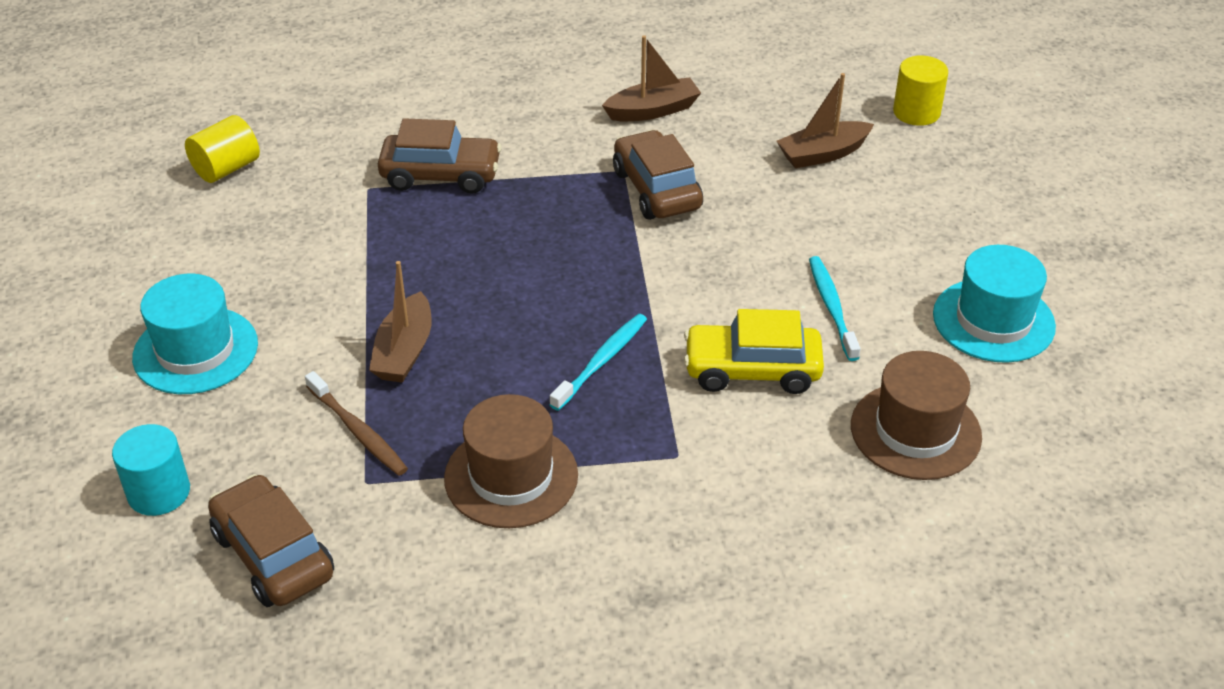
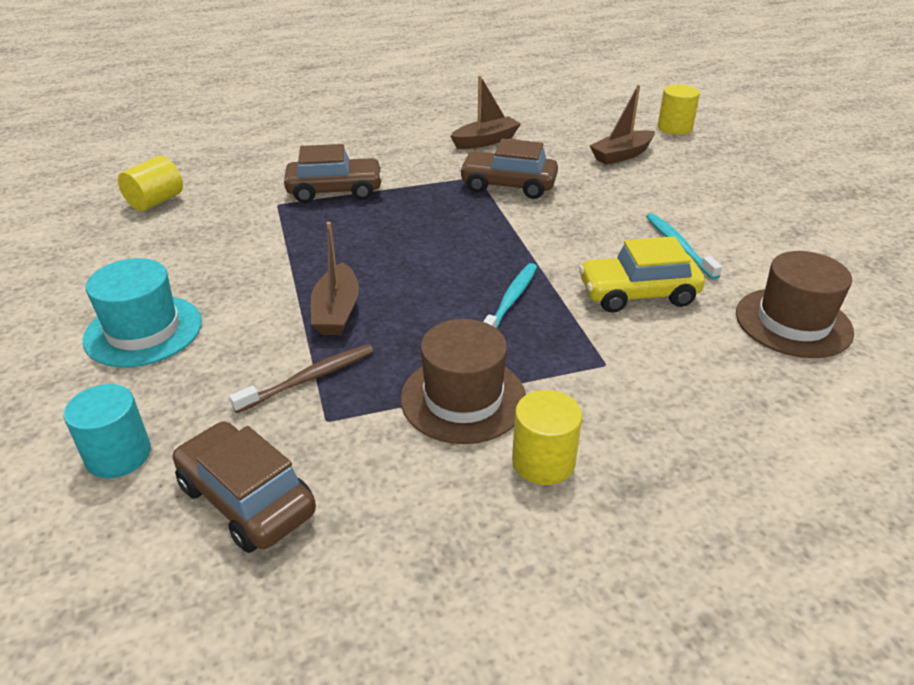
camera: 10 degrees left, 5 degrees down
(358, 431) = (309, 378): brown toothbrush -> brown toothbrush turned 75 degrees counterclockwise
(570, 557) = (543, 461): none -> yellow cylinder
(656, 189) = (508, 185): brown car -> brown car turned 45 degrees counterclockwise
(993, 320) = (805, 242): turquoise hat -> none

